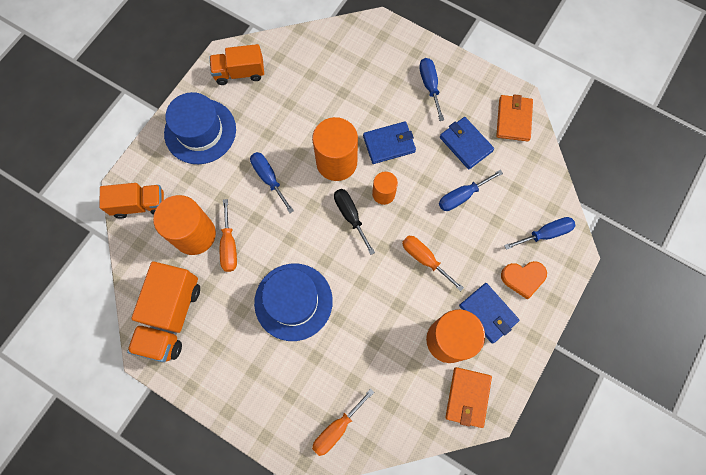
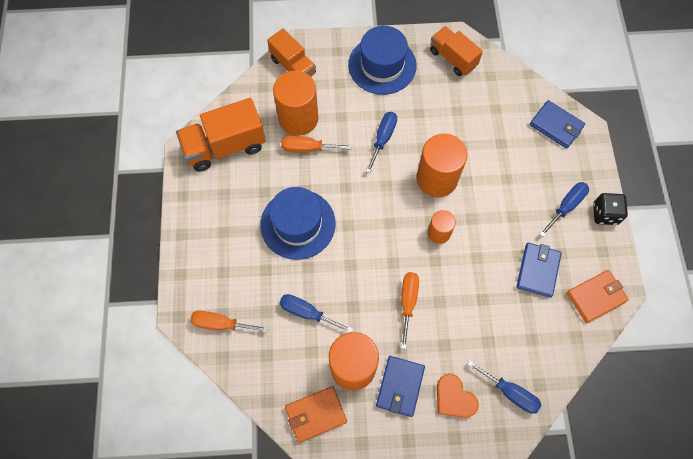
camera: 55 degrees right, 5 degrees down
(229, 246) = (307, 148): orange screwdriver -> orange screwdriver turned 45 degrees clockwise
(350, 216) = (399, 219): black screwdriver -> none
(389, 144) = (486, 208): blue wallet -> blue wallet (556, 126)
(455, 64) = (605, 214): none -> black dice
(462, 196) = (487, 298): blue screwdriver -> blue screwdriver (307, 313)

